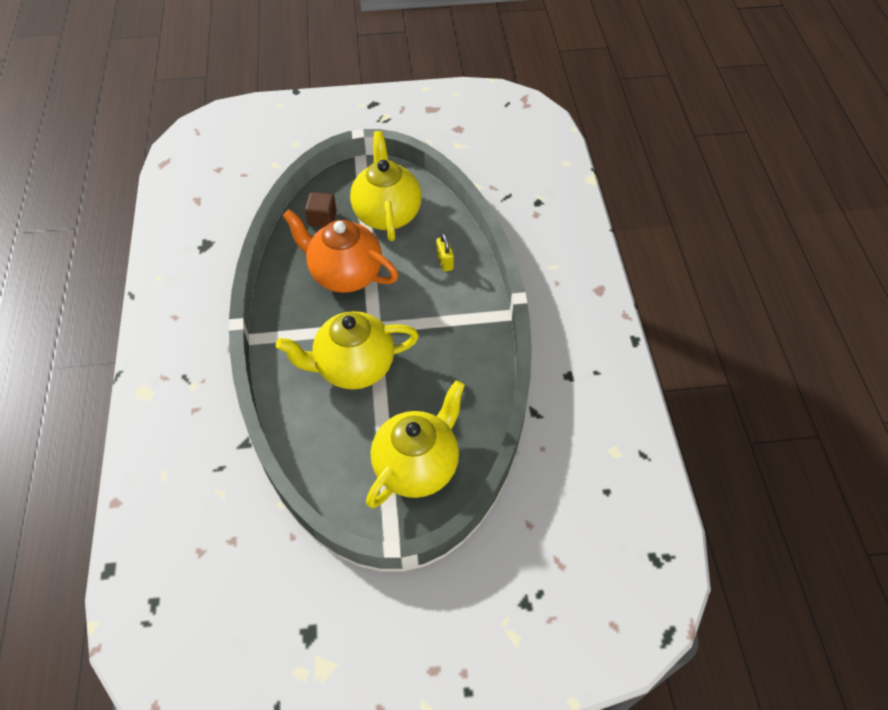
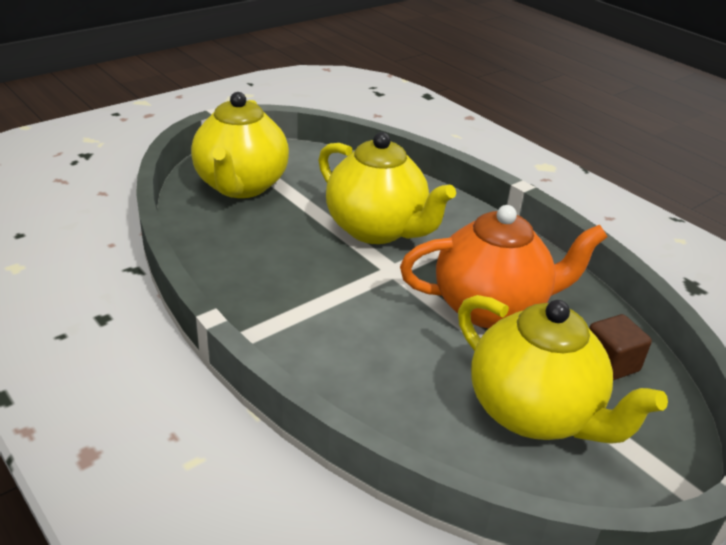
camera: 145 degrees right, 20 degrees down
(353, 367) = (377, 229): yellow teapot -> yellow teapot turned 90 degrees clockwise
(445, 261) = (376, 378): yellow padlock -> none

